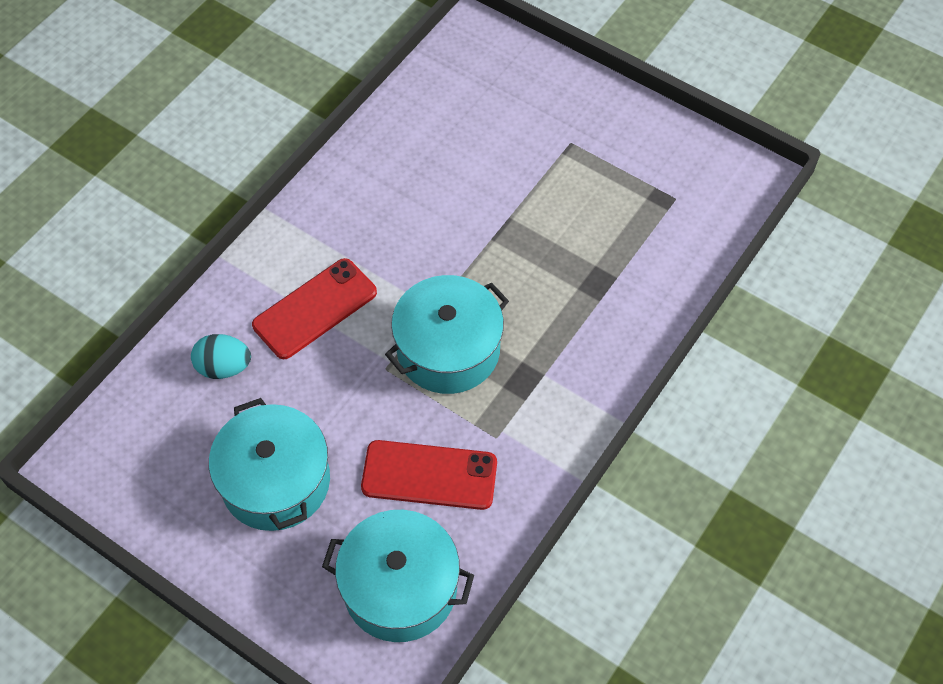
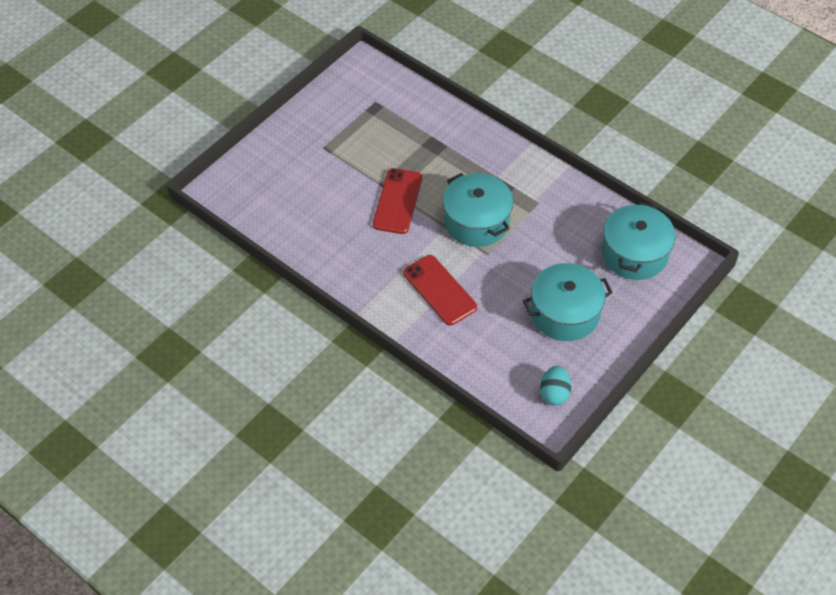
camera: 85 degrees left, 5 degrees down
(224, 367) = (480, 341): turquoise egg -> turquoise egg (554, 393)
(429, 475) = (563, 236): red phone -> red phone (397, 201)

